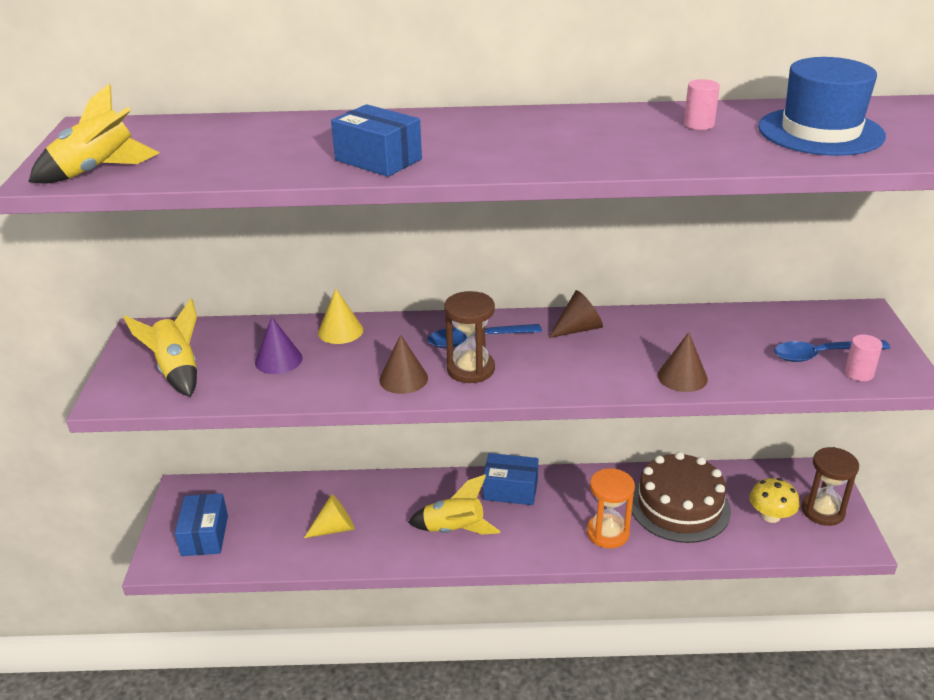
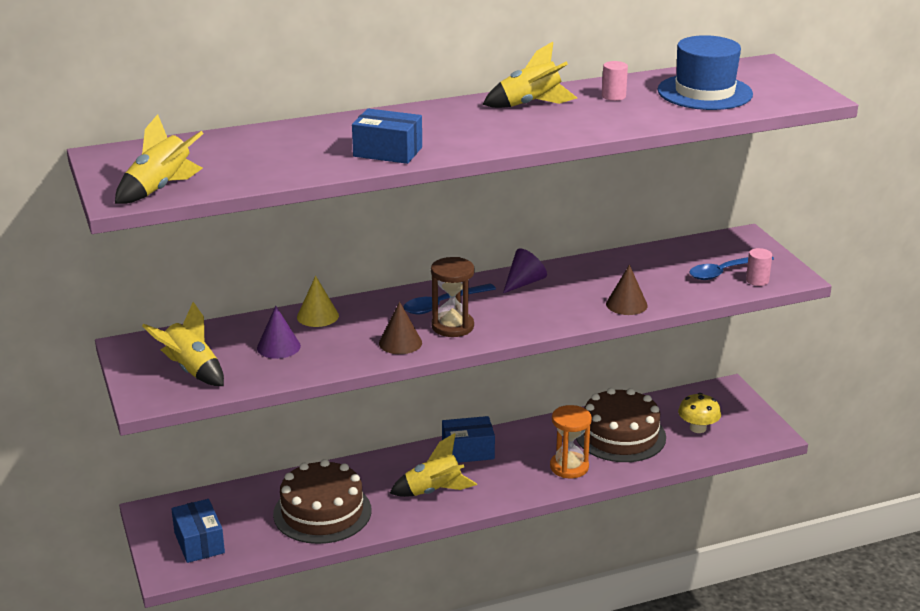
camera: 20 degrees left, 5 degrees down
(334, 528) = (322, 512): yellow cone -> brown cake
(578, 329) = (524, 282): brown cone -> purple cone
(589, 123) = (530, 105): none -> yellow rocket
(822, 511) = (738, 416): brown hourglass -> none

